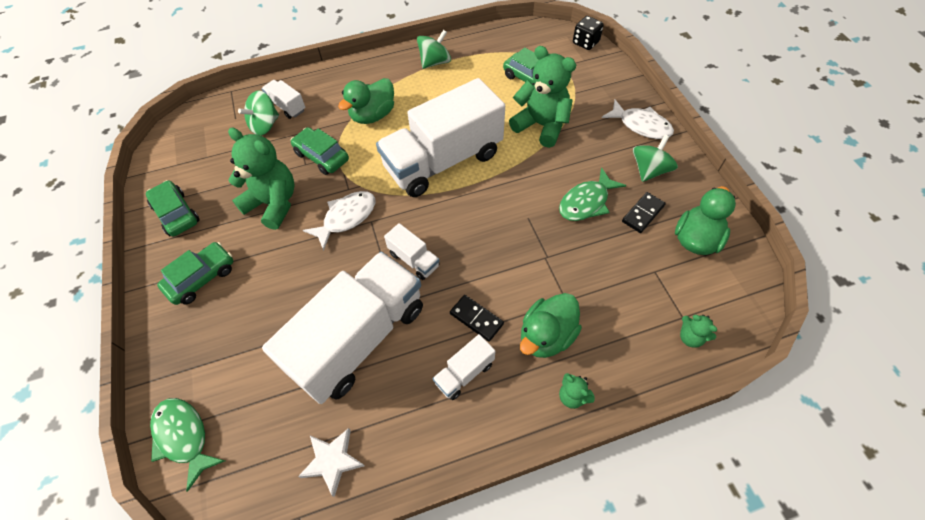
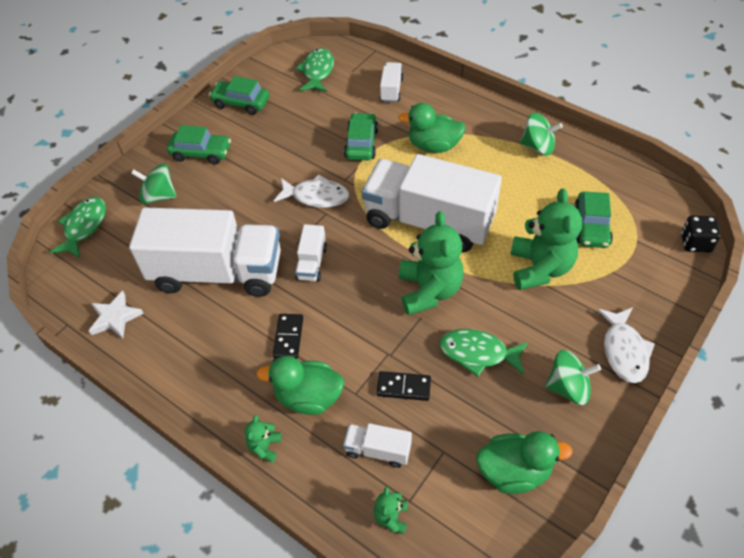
camera: 55 degrees right, 5 degrees down
(176, 214) = (241, 103): green car -> green car turned 90 degrees counterclockwise
(207, 140) = (317, 71): none -> green fish
(265, 125) = (361, 91): green spinning top -> green spinning top (159, 196)
(273, 203) = (293, 146): green teddy bear -> green teddy bear (429, 290)
(464, 373) = (234, 357): white truck -> white truck (378, 450)
(642, 213) = (505, 408): black domino -> black domino (403, 387)

